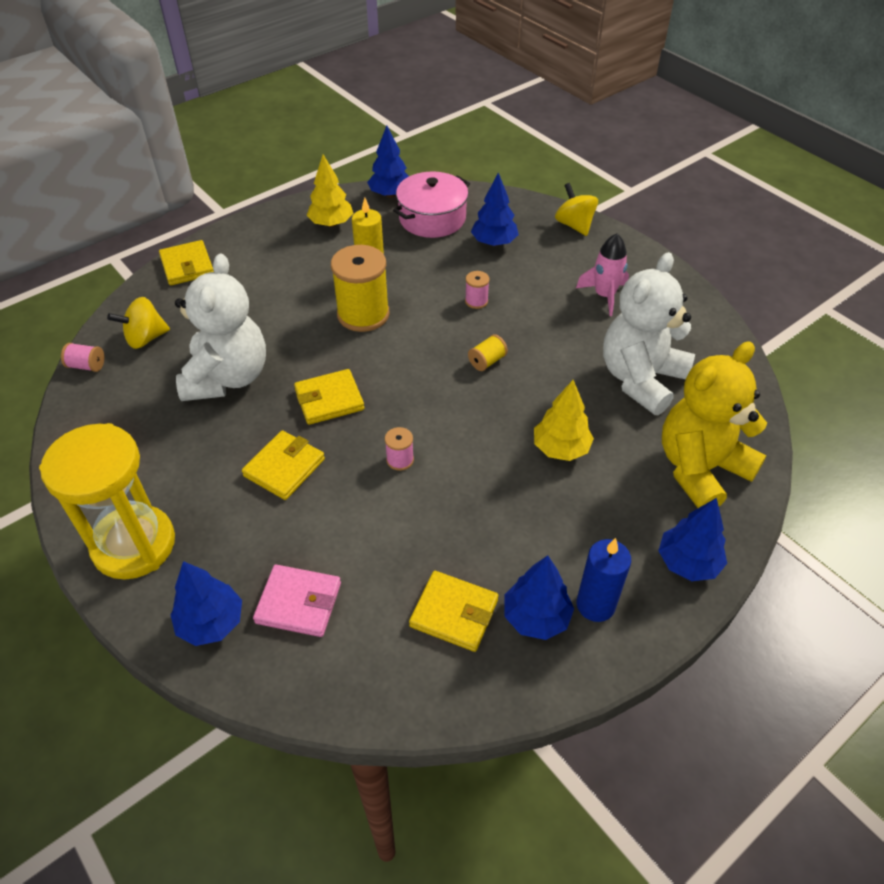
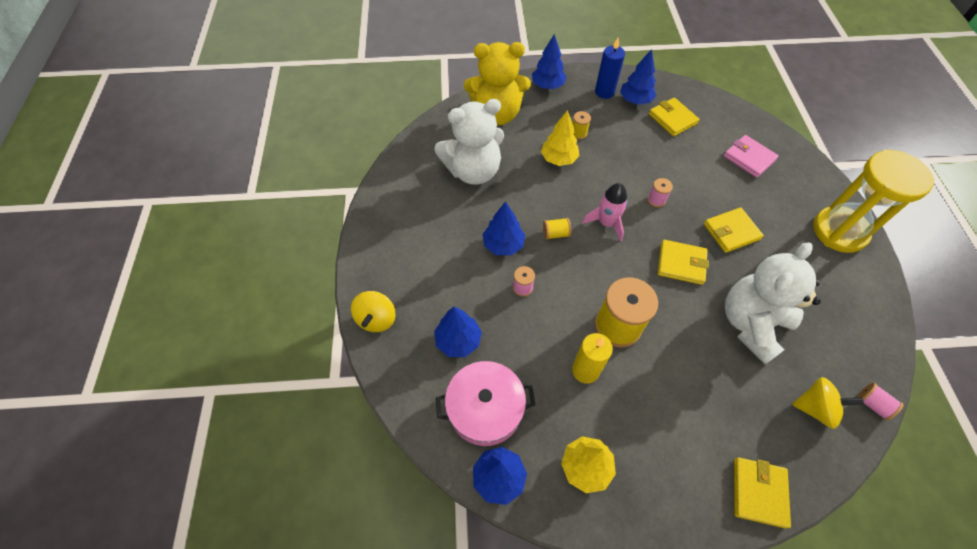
camera: 145 degrees left, 10 degrees up
(211, 622) = (798, 171): blue tree -> blue tree (503, 245)
(569, 502) = (578, 133): none -> yellow spool
(604, 296) = (430, 238): pink rocket -> pink rocket (606, 223)

